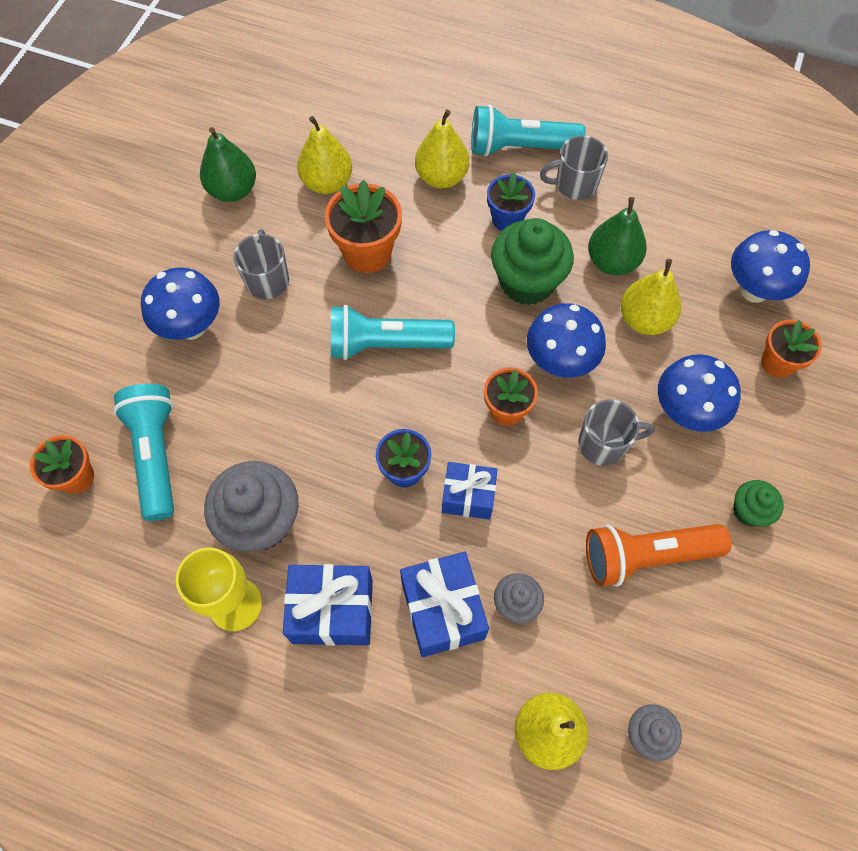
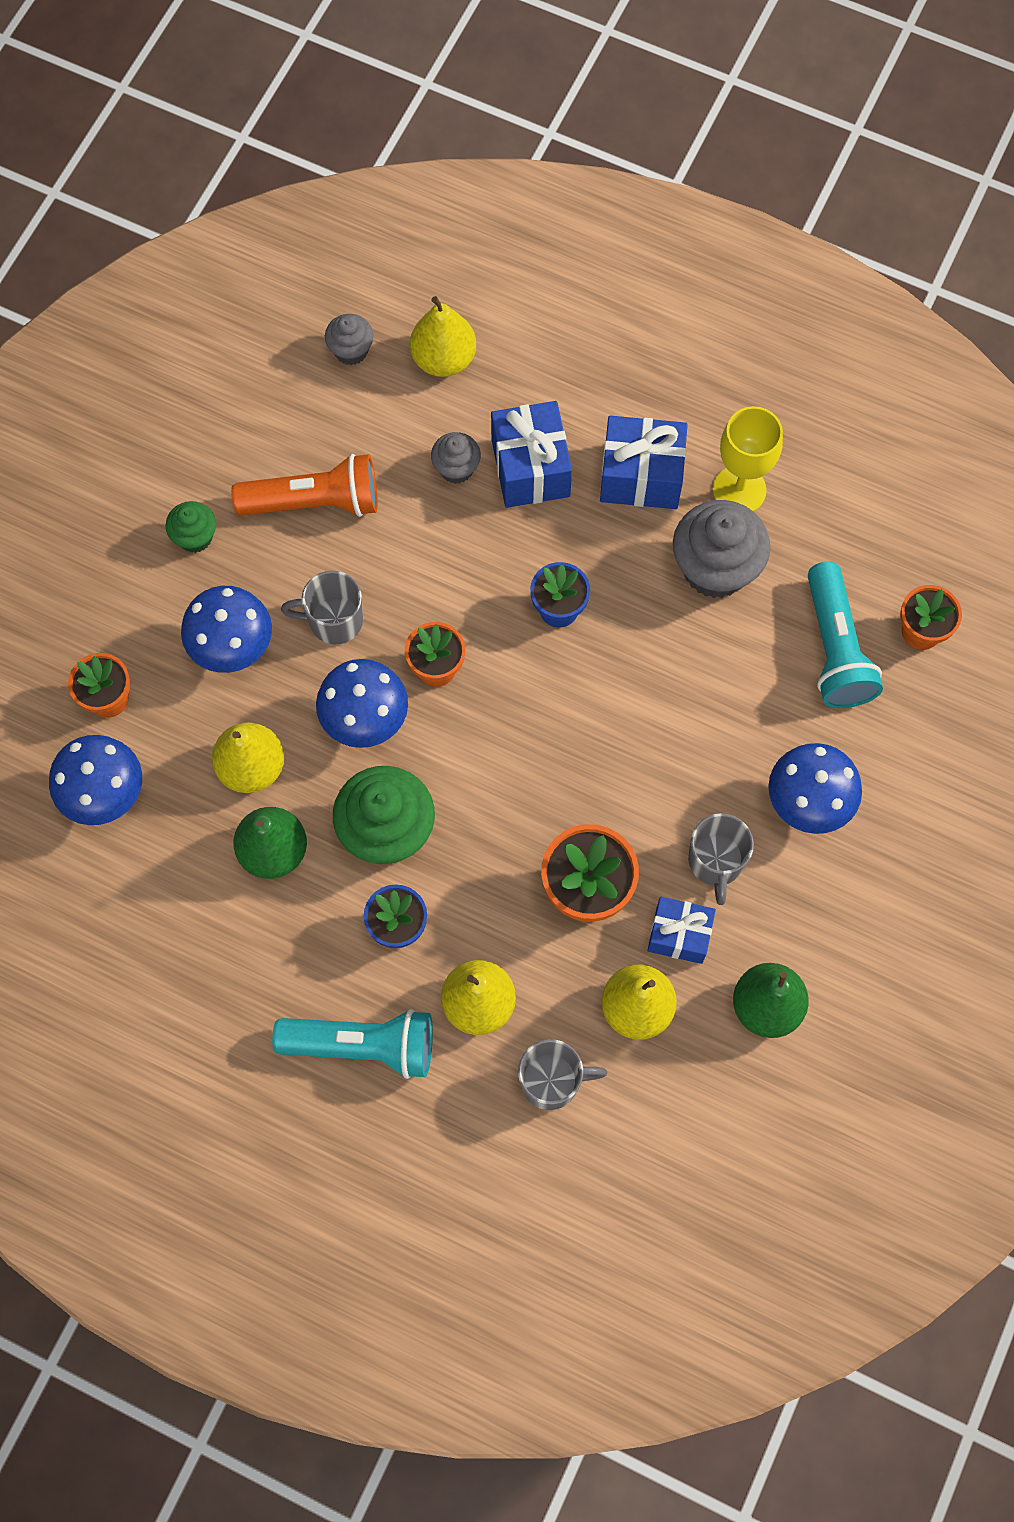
camera: 175 degrees left, 5 degrees up
(385, 344) = (570, 761): turquoise flashlight -> none
(468, 496) = (492, 576): blue gift -> blue gift (679, 935)
(574, 184) = (298, 975): grey mug -> grey mug (552, 1081)

